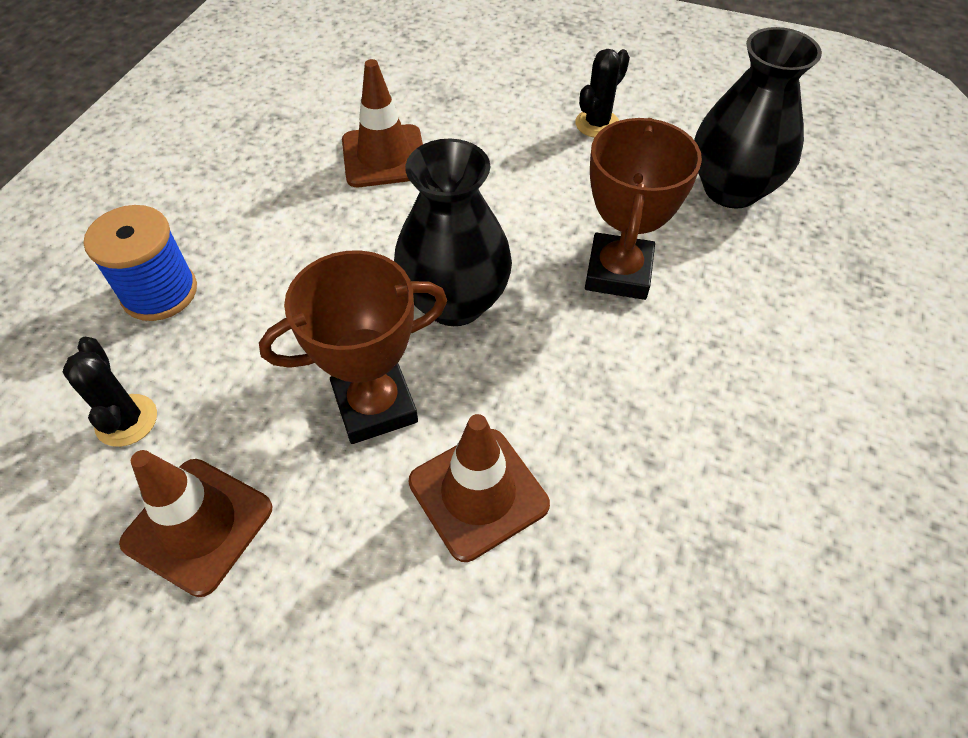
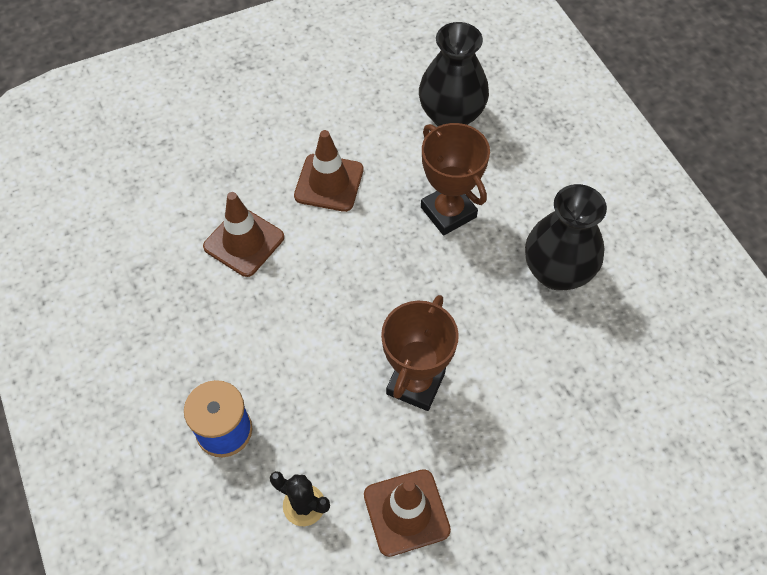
camera: 45 degrees left, 5 degrees up
(454, 302) = (389, 296): black vase -> black vase (557, 272)
(478, 493) = (508, 379): brown traffic cone -> brown traffic cone (329, 183)
(597, 124) = (339, 125): black cactus -> none

